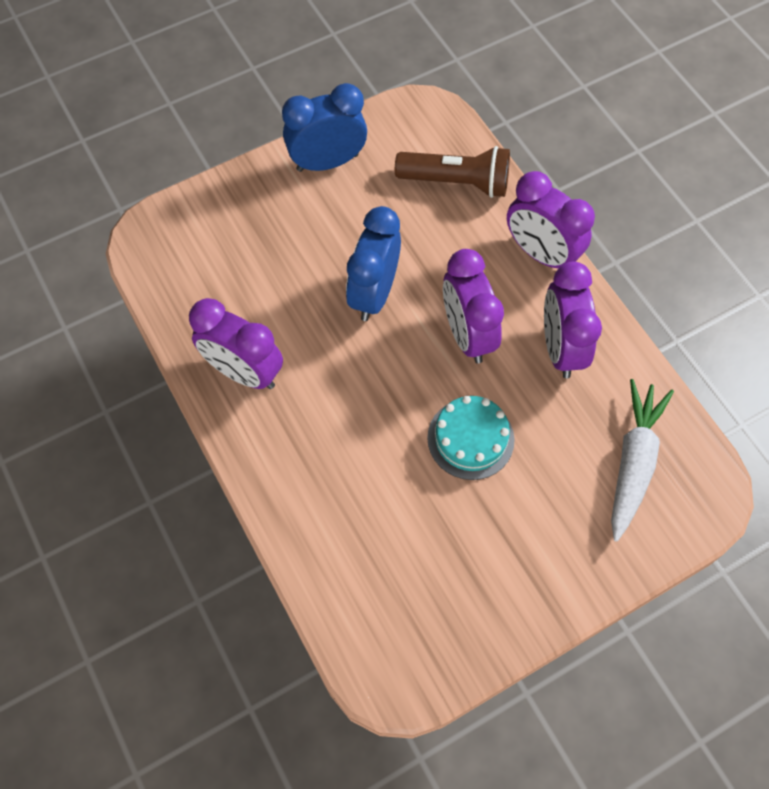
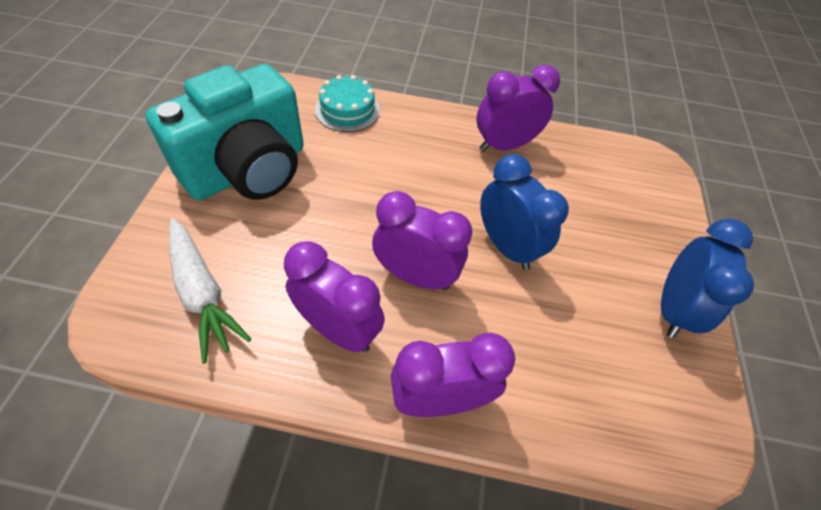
camera: 125 degrees right, 10 degrees down
(457, 182) = (581, 396): brown flashlight -> none
(470, 438) = (337, 215): turquoise cake -> turquoise cake (347, 110)
(501, 560) = (248, 170): none -> turquoise camera

